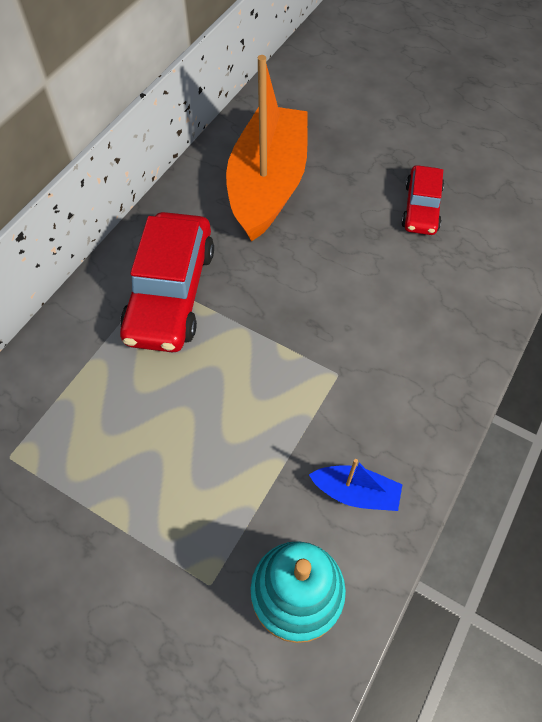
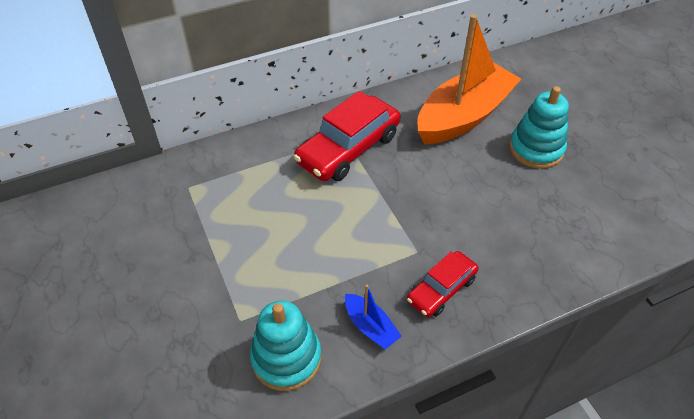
camera: 35 degrees right, 10 degrees down
(367, 186) = (536, 149): none -> turquoise stacking toy
(421, 208) = (566, 182): red car -> red car (441, 289)

